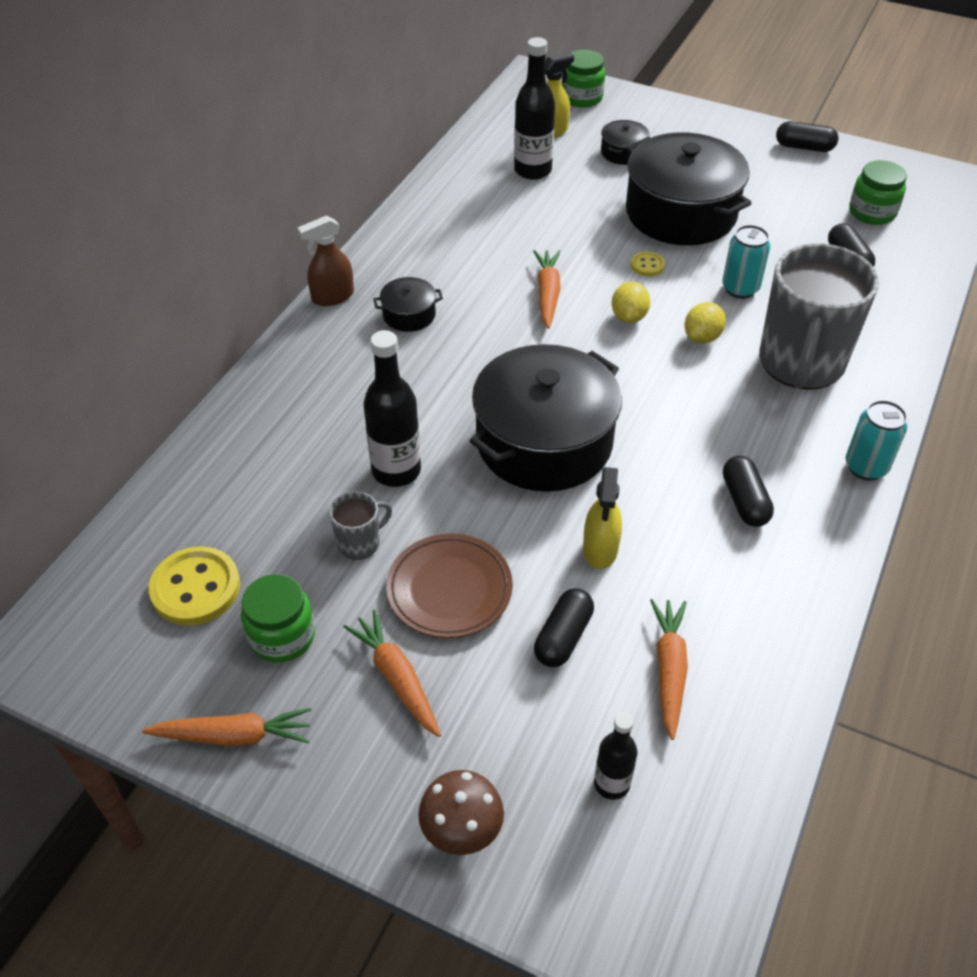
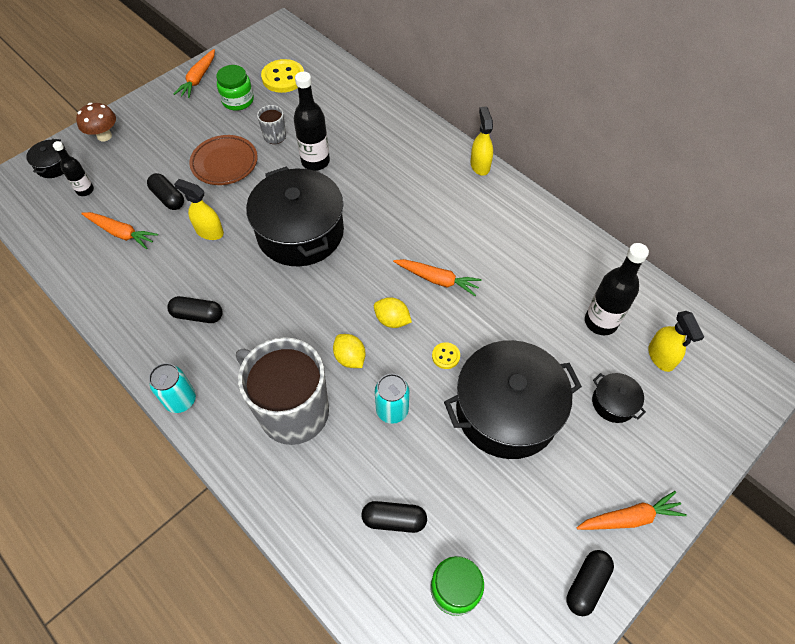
camera: 110 degrees right, 10 degrees up
(332, 297) = (480, 165): brown spray bottle -> yellow spray bottle
(396, 677) = (190, 133): orange carrot -> orange carrot (630, 517)
(409, 315) = (446, 198): black pot -> black pot (53, 165)
(582, 98) = (720, 404): green jar -> none

